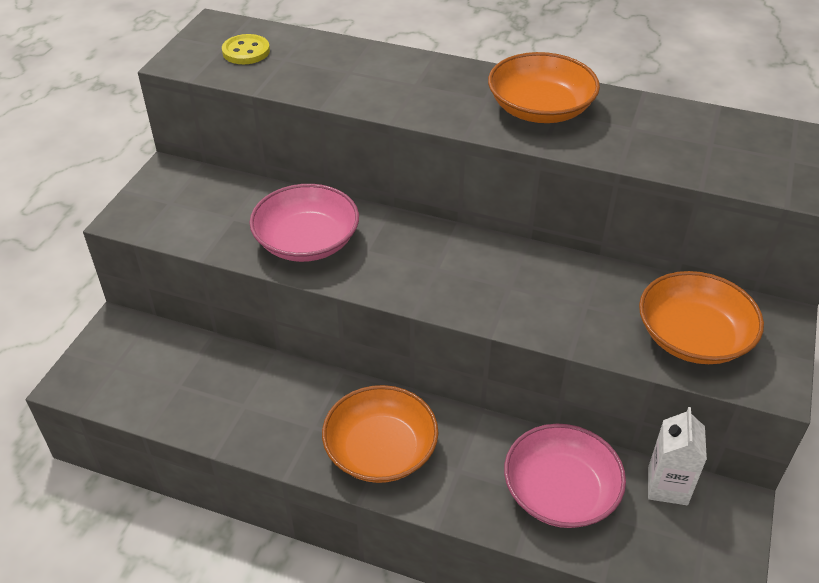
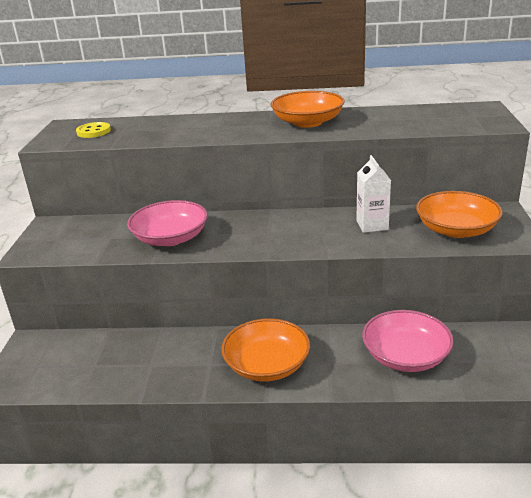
camera: 15 degrees left, 15 degrees down
(667, 486) = (473, 335): white carton -> white carton (372, 225)

